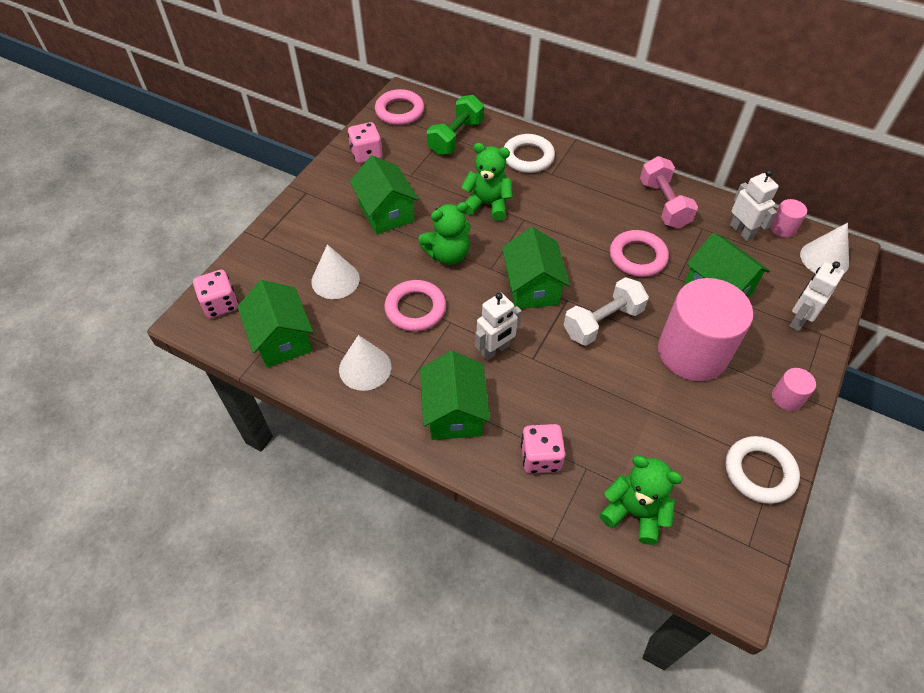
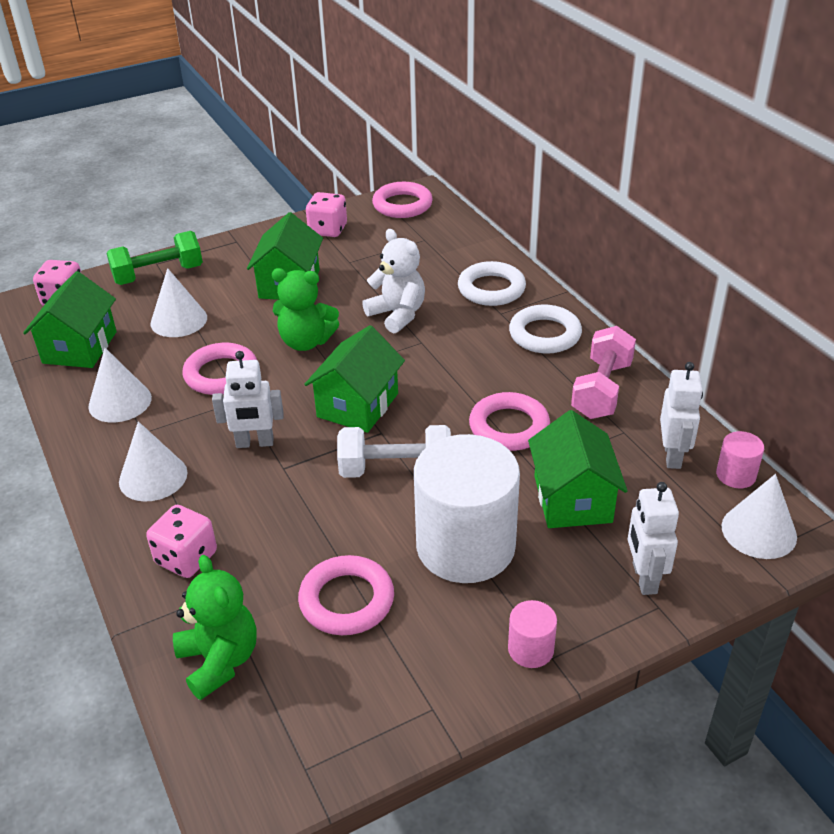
camera: 35 degrees right, 15 degrees down
(454, 412) = (153, 477): green house -> white cone
(456, 137) = (433, 245): green dumbbell -> green dumbbell (158, 275)
(487, 204) = (397, 315): green teddy bear -> white teddy bear
(664, 427) = (346, 600): none -> pink ring
(692, 352) = (465, 546): pink cylinder -> white cylinder
(759, 472) = (405, 704): white ring -> white ring (545, 334)
(799, 320) = (644, 578): white robot -> white robot turned 75 degrees counterclockwise

